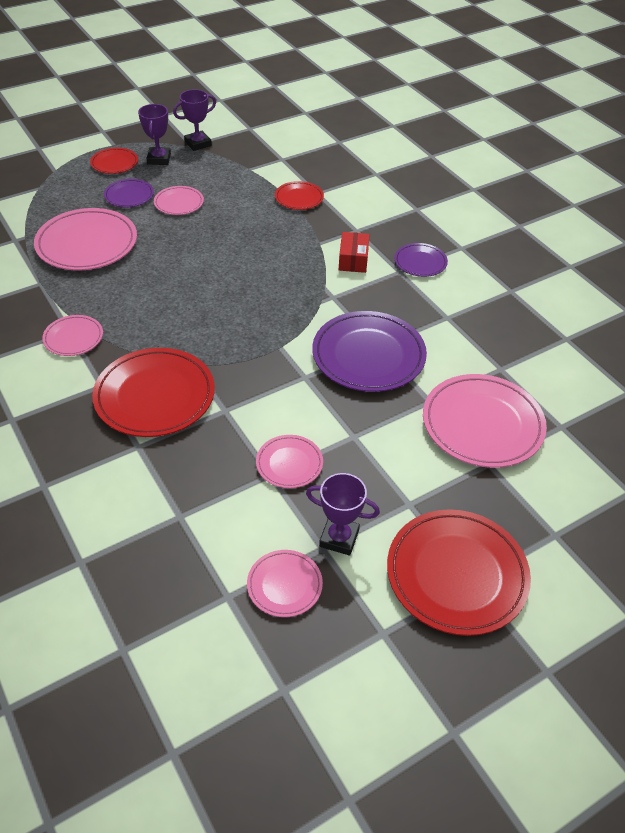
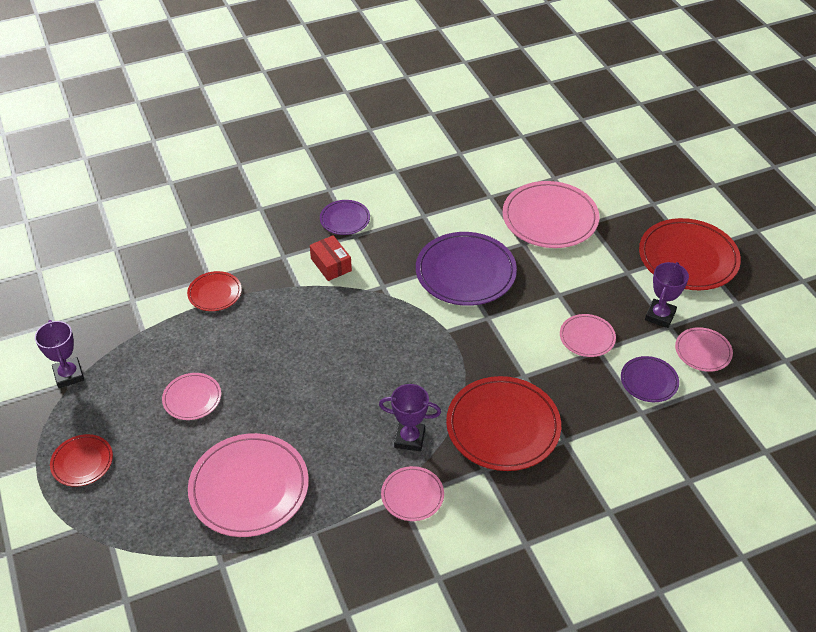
camera: 80 degrees left, 0 degrees up
(129, 195) = (161, 446): purple plate -> purple plate (649, 381)
(159, 159) = (89, 415): purple trophy -> purple trophy (409, 438)
(353, 260) = (331, 265): red box -> red box turned 45 degrees clockwise

